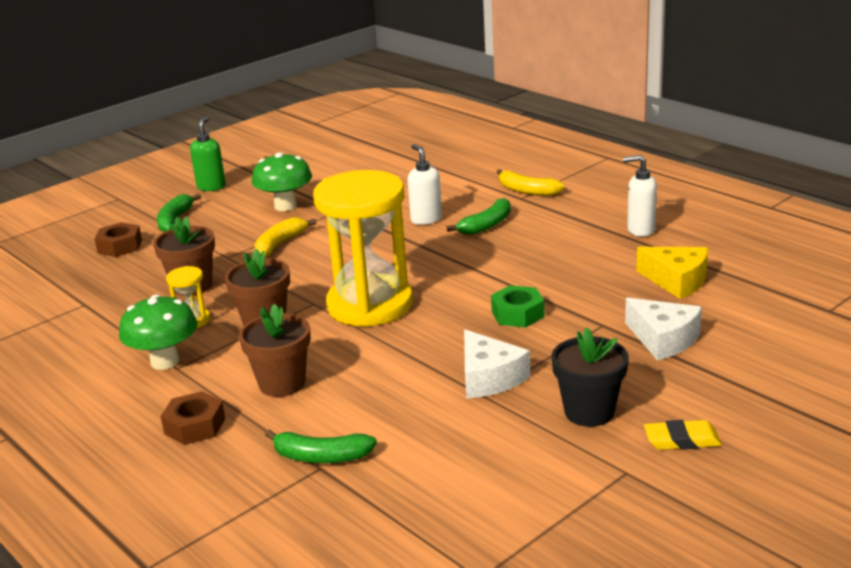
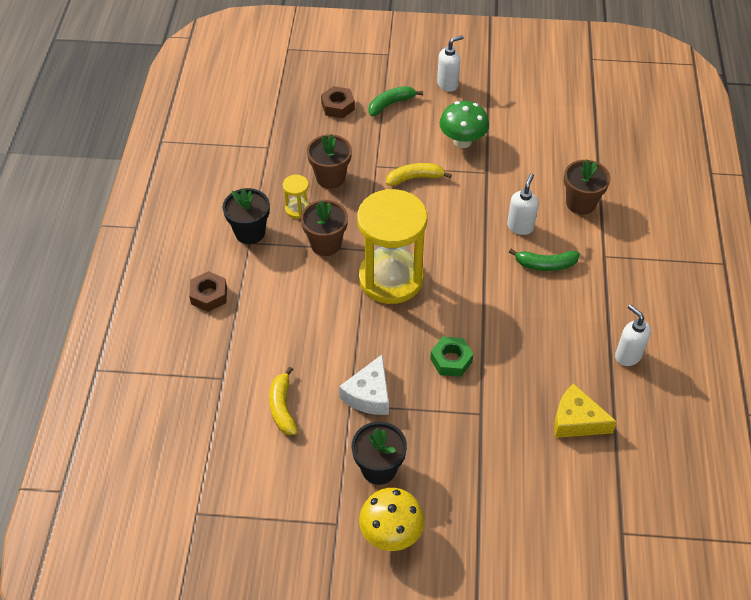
camera: 45 degrees right, 25 degrees up
(165, 362) = (250, 232): green mushroom -> black flower pot
(211, 187) = (448, 84): green soap dispenser -> white soap dispenser
(282, 383) = (277, 301): brown flower pot -> brown flower pot (580, 203)
(321, 457) = (231, 372): green banana -> none
(527, 191) = (618, 252): yellow banana -> yellow banana (282, 407)
(663, 339) = (493, 457): white cheese -> none
(677, 281) = (576, 420): yellow cheese -> yellow cheese turned 120 degrees clockwise
(682, 440) = (391, 533): yellow eraser -> yellow mushroom

